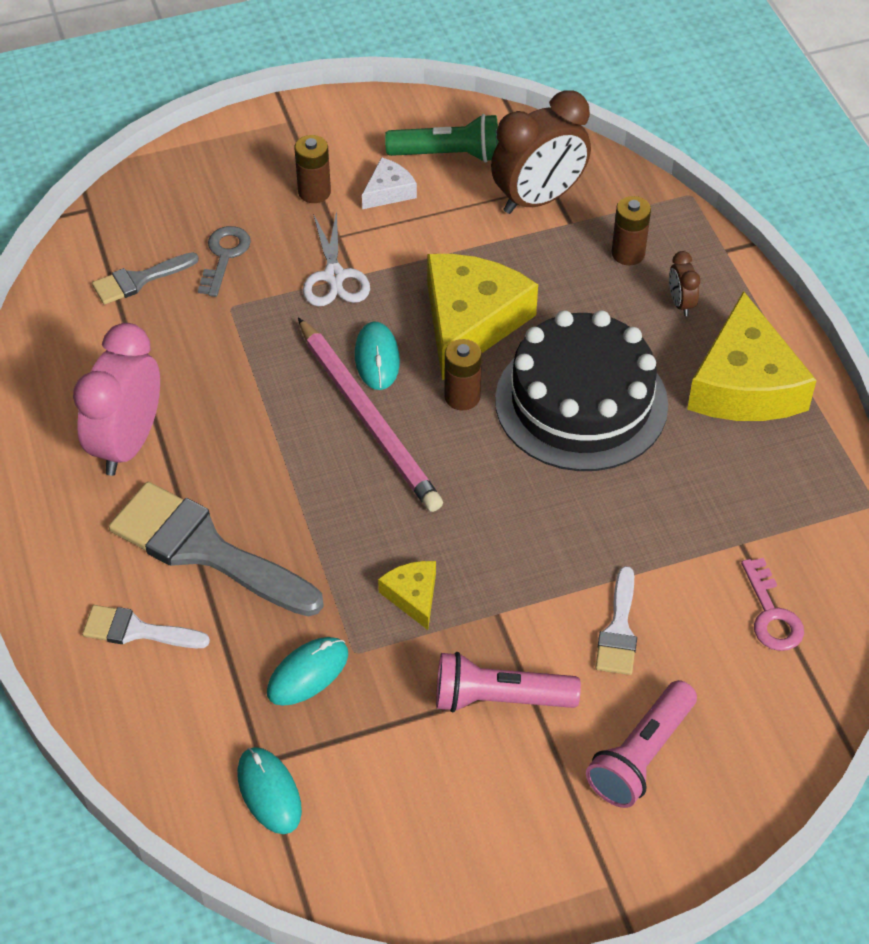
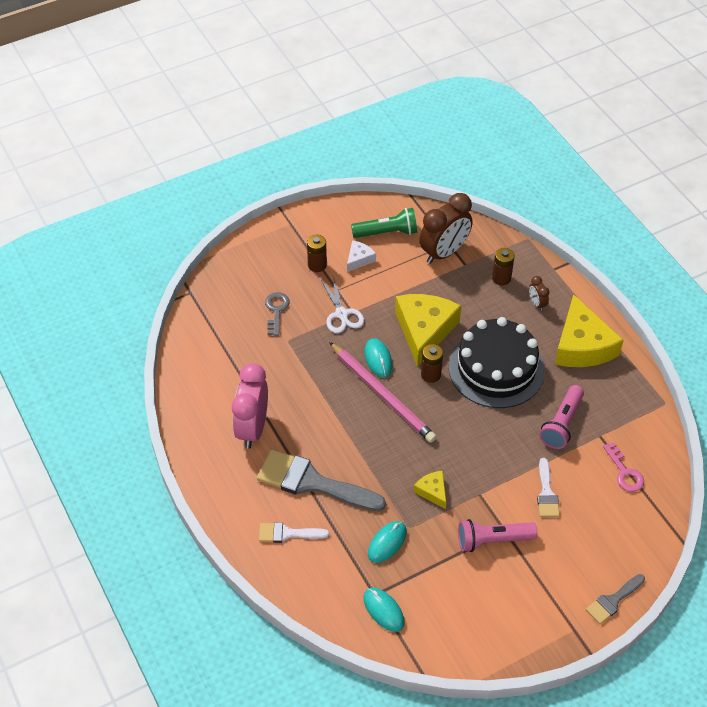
camera: 10 degrees left, 0 degrees up
(139, 280) = (231, 331): grey brush -> grey brush (613, 601)
(641, 756) = (574, 559): pink flashlight -> pink flashlight (562, 424)

